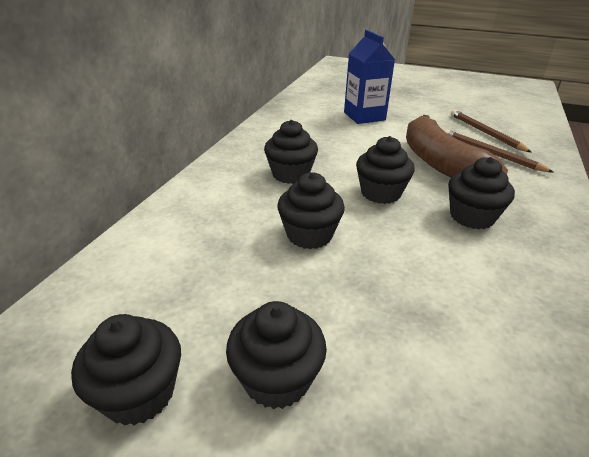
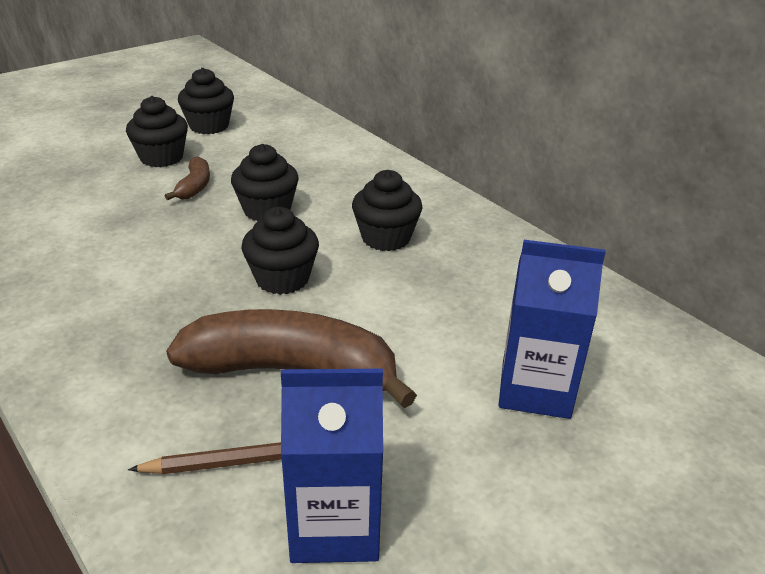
camera: 120 degrees right, 0 degrees up
(315, 301) = (194, 186): none -> brown banana
(472, 217) = (168, 316): black cupcake -> none
(485, 133) = (334, 525): brown pencil -> blue carton

